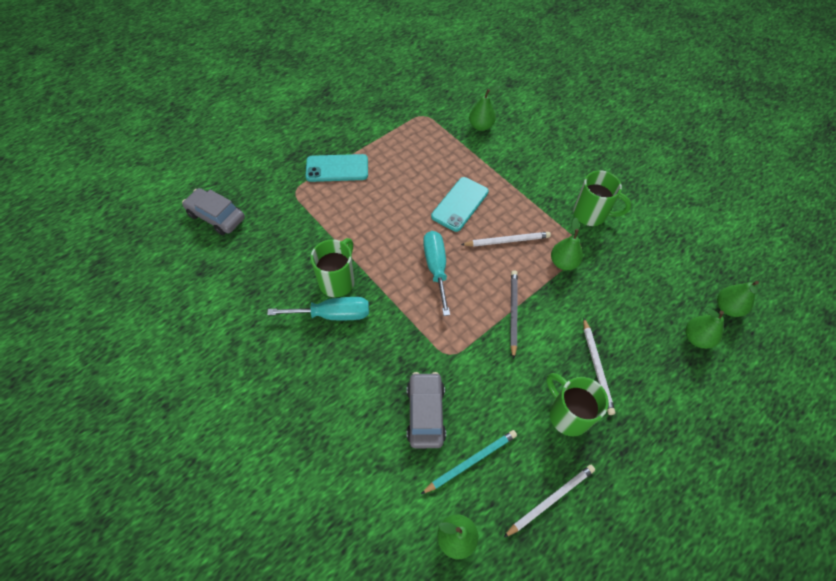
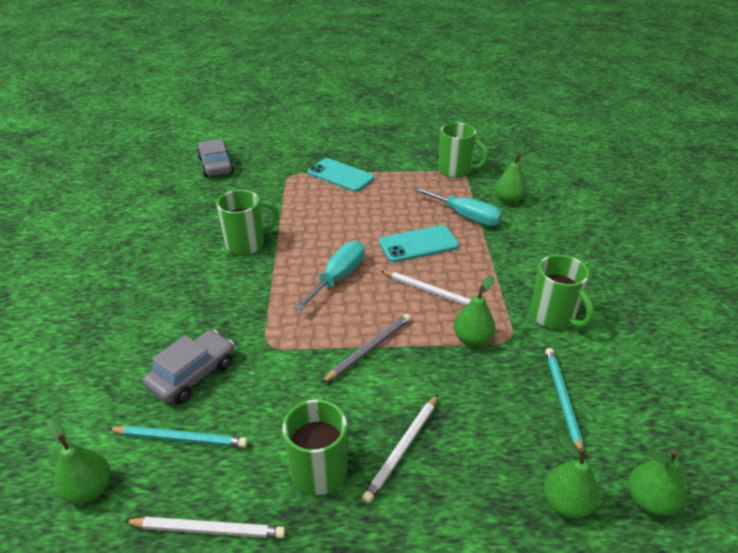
camera: 40 degrees right, 20 degrees down
(333, 314) = (214, 263): turquoise screwdriver -> turquoise screwdriver (466, 216)
(419, 115) = (456, 171): none -> green mug
(644, 273) = (562, 400): none -> turquoise pencil

